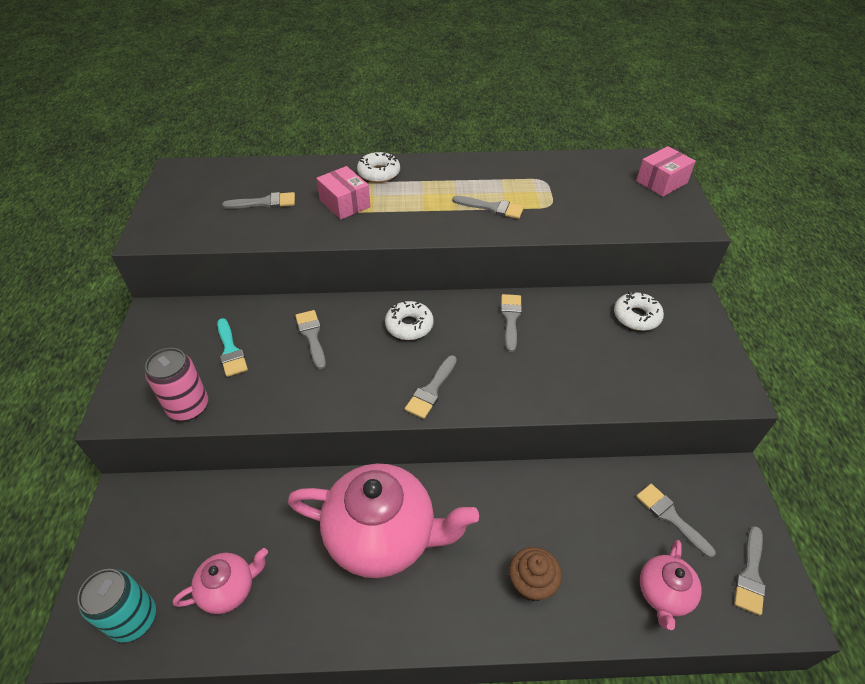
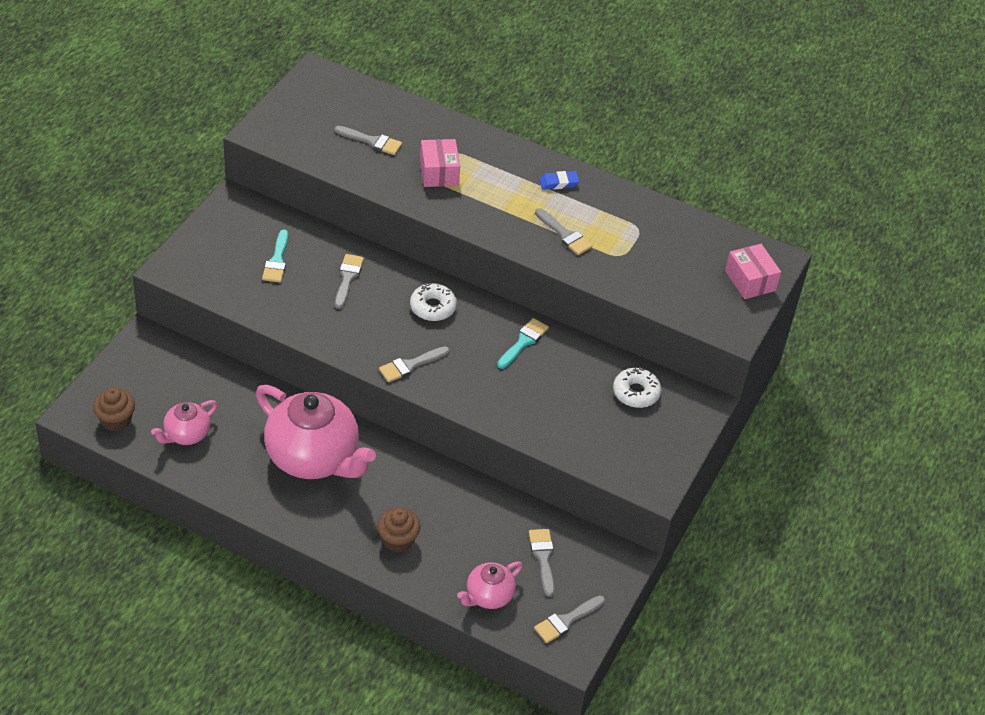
camera: 25 degrees right, 0 degrees up
(134, 619) = (116, 420): turquoise can -> brown cupcake
(188, 407) = (222, 290): pink can -> none
(229, 589) = (186, 434): pink teapot -> pink teapot turned 135 degrees clockwise
(379, 173) = (492, 154): white donut -> none
(451, 173) = (558, 183): none -> blue eraser
(510, 318) = (523, 342): grey brush -> turquoise brush
(661, 182) = (750, 281): pink box -> pink box turned 75 degrees clockwise

